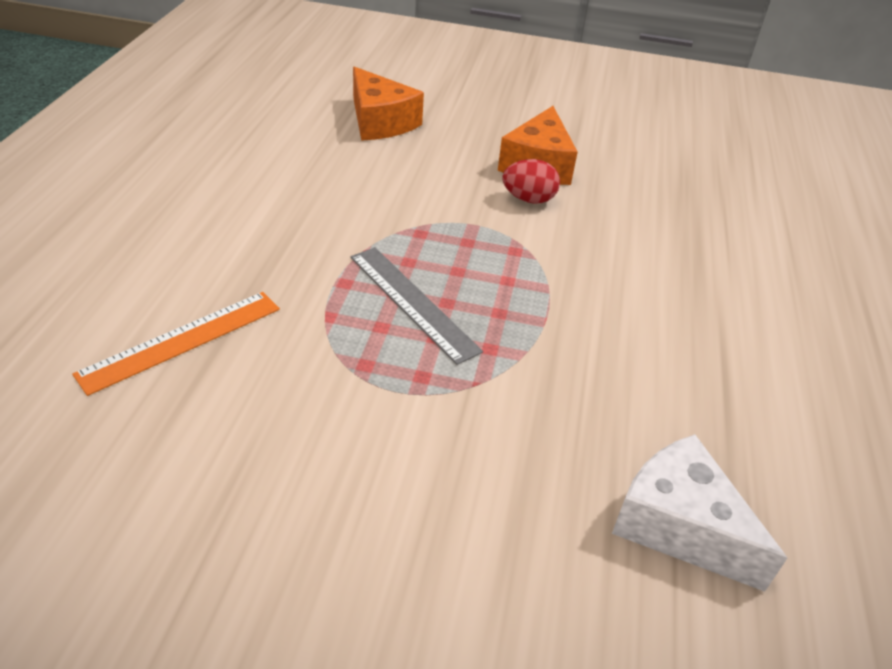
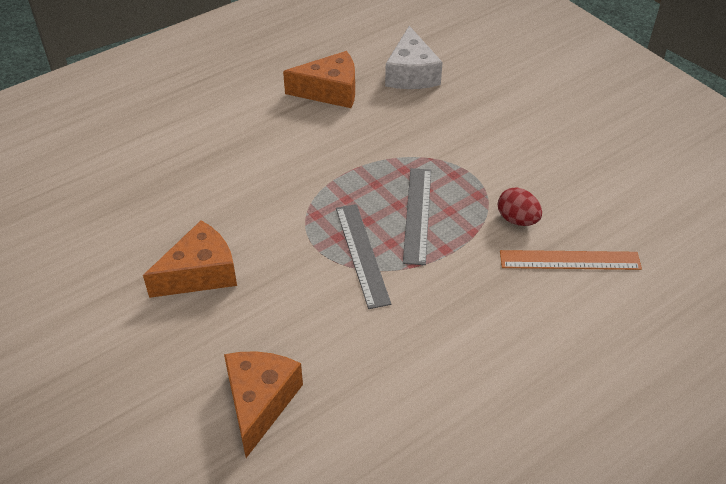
camera: 135 degrees left, 5 degrees up
(424, 238) = (362, 254): none -> grey ruler
(528, 199) = (253, 247): red egg -> red egg (517, 220)
(726, 409) = (330, 91): none -> orange cheese

